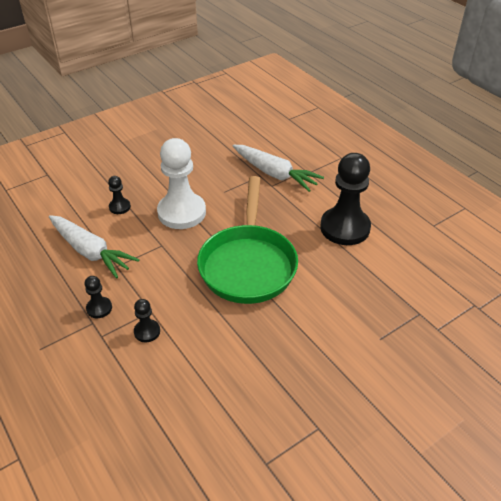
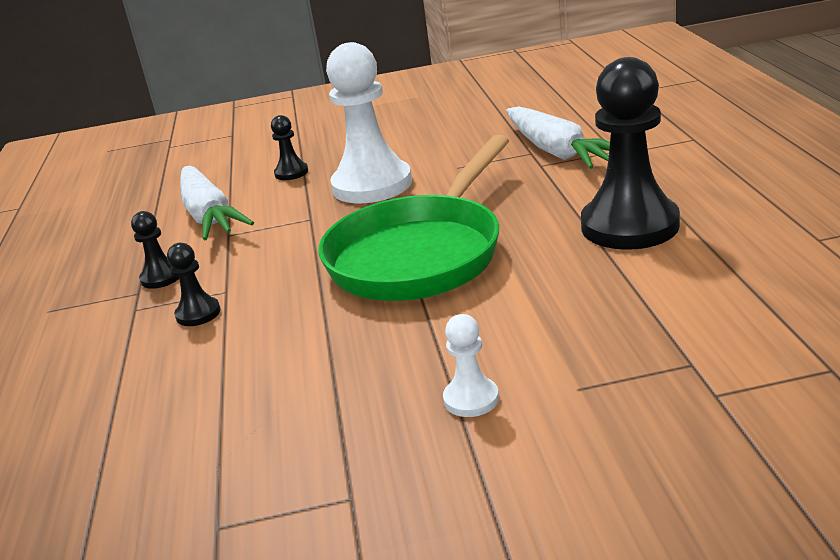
camera: 30 degrees right, 15 degrees down
(336, 357) = (471, 399): none -> white pawn

